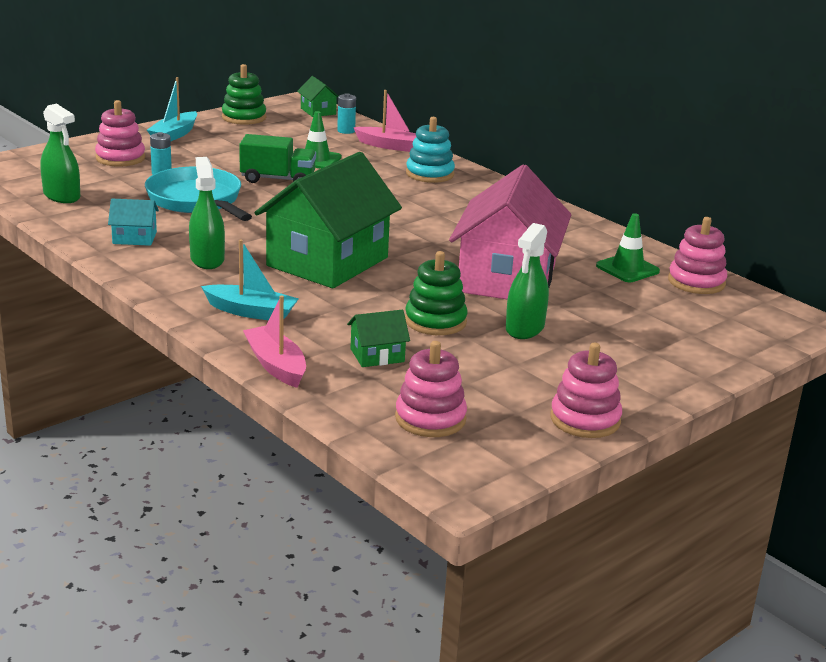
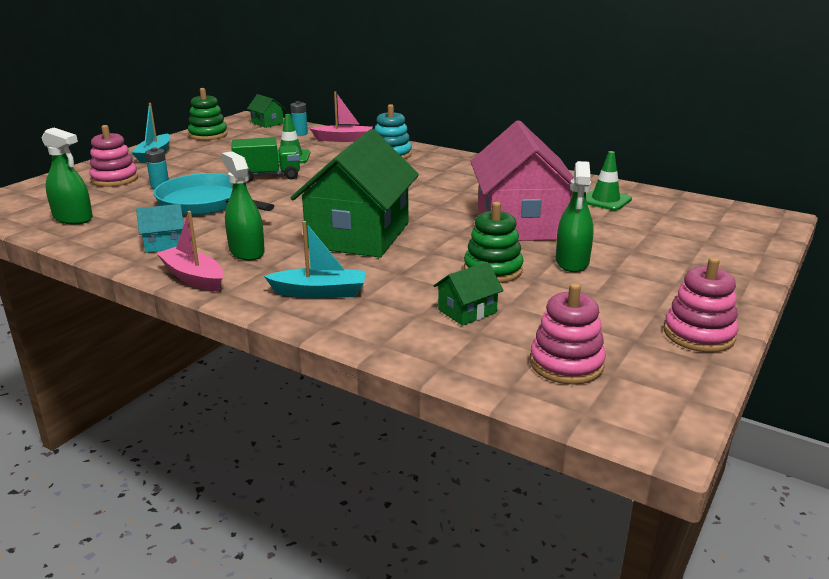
camera: 15 degrees left, 0 degrees up
(276, 365) = (379, 340): pink boat -> pink boat (193, 277)
(696, 282) = (665, 201): pink stacking toy -> none

